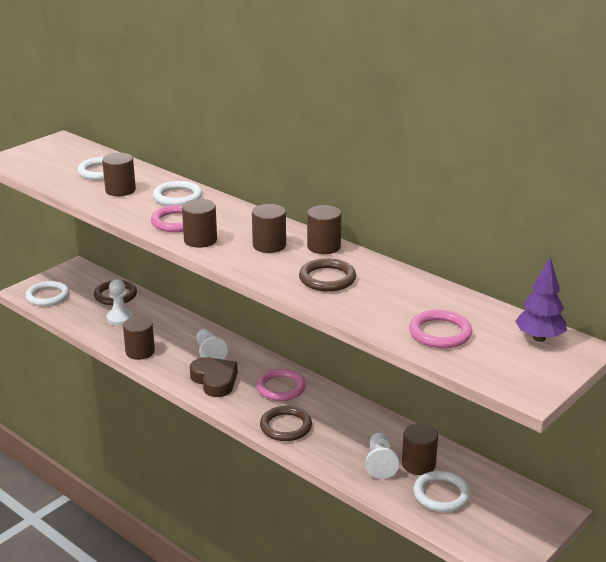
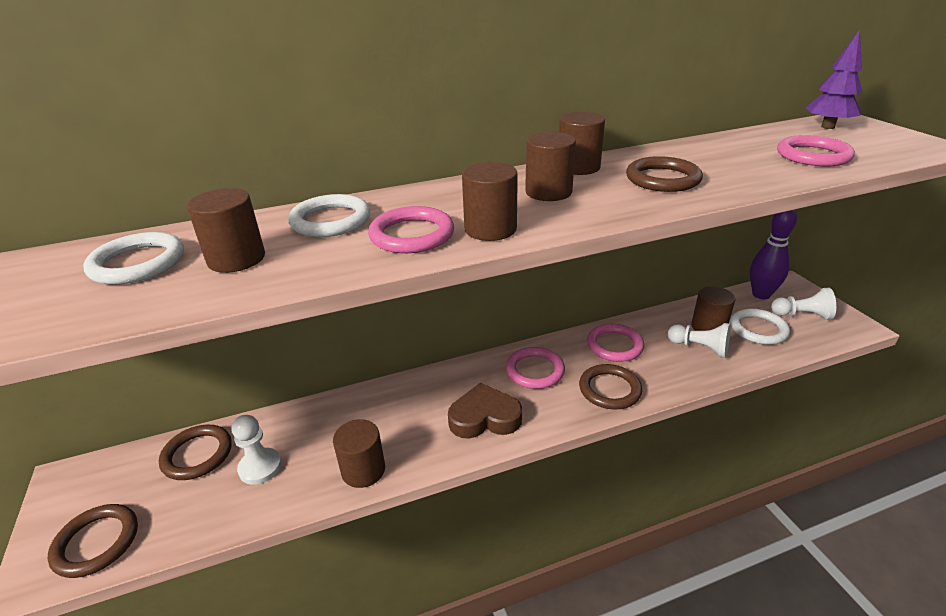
camera: 60 degrees left, 5 degrees up
(47, 296) = (96, 542): white ring -> brown ring
(209, 353) = (424, 405): white pawn -> white pawn (802, 315)
(345, 418) = (614, 345): none -> pink ring
(511, 491) = (761, 295): none -> purple bowling pin

